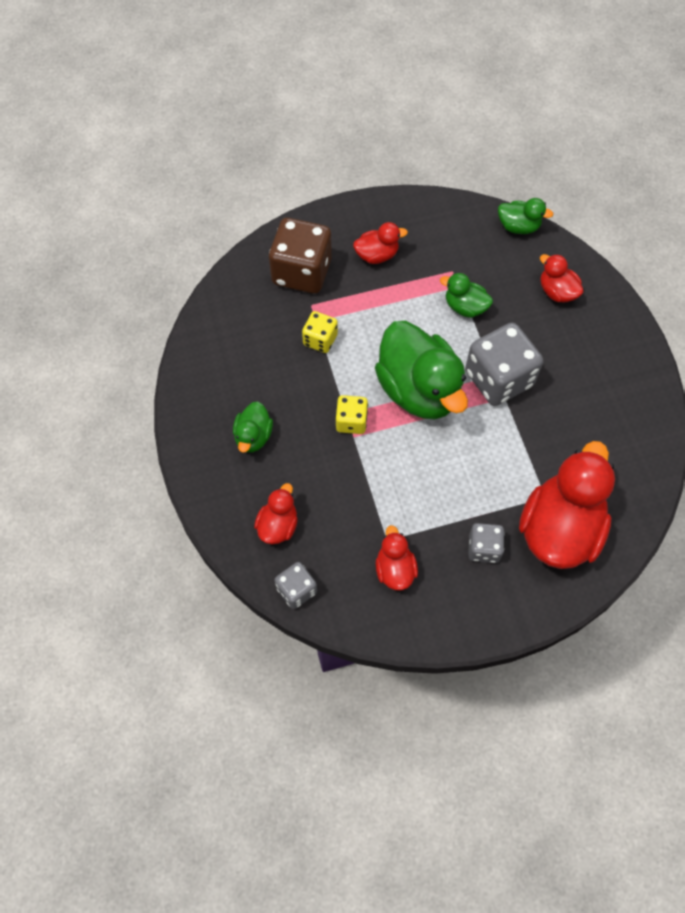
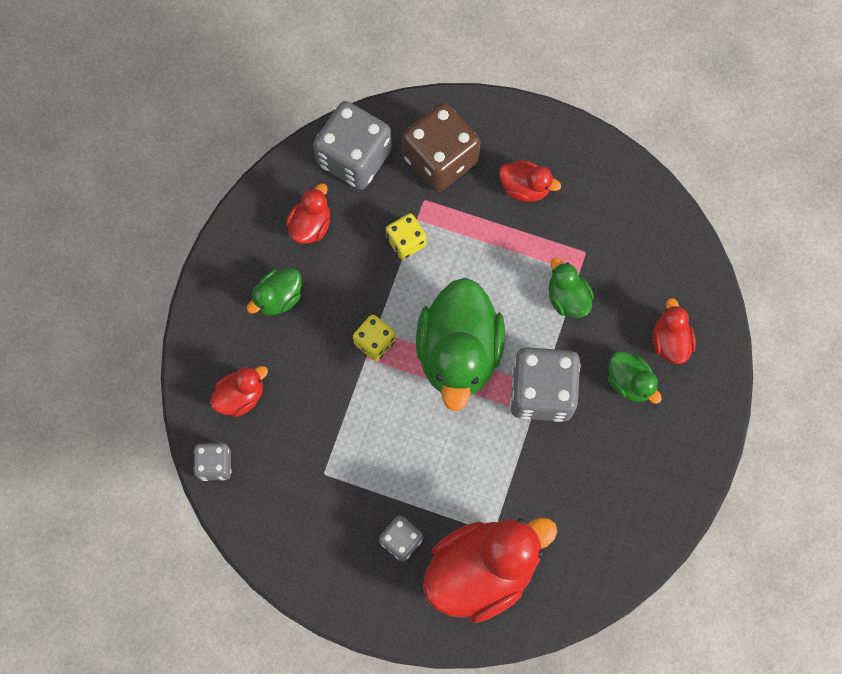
camera: 35 degrees right, 10 degrees up
(237, 307) = (354, 157): none -> grey dice
(395, 569) = (310, 504): red duck -> red duck (310, 225)
(518, 227) = (688, 247): green duck -> green duck (629, 382)

